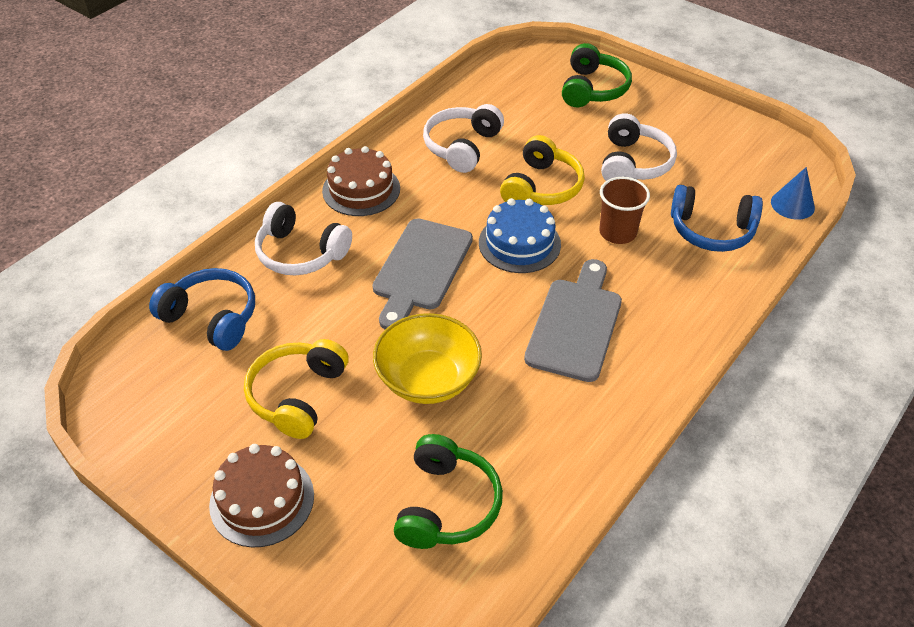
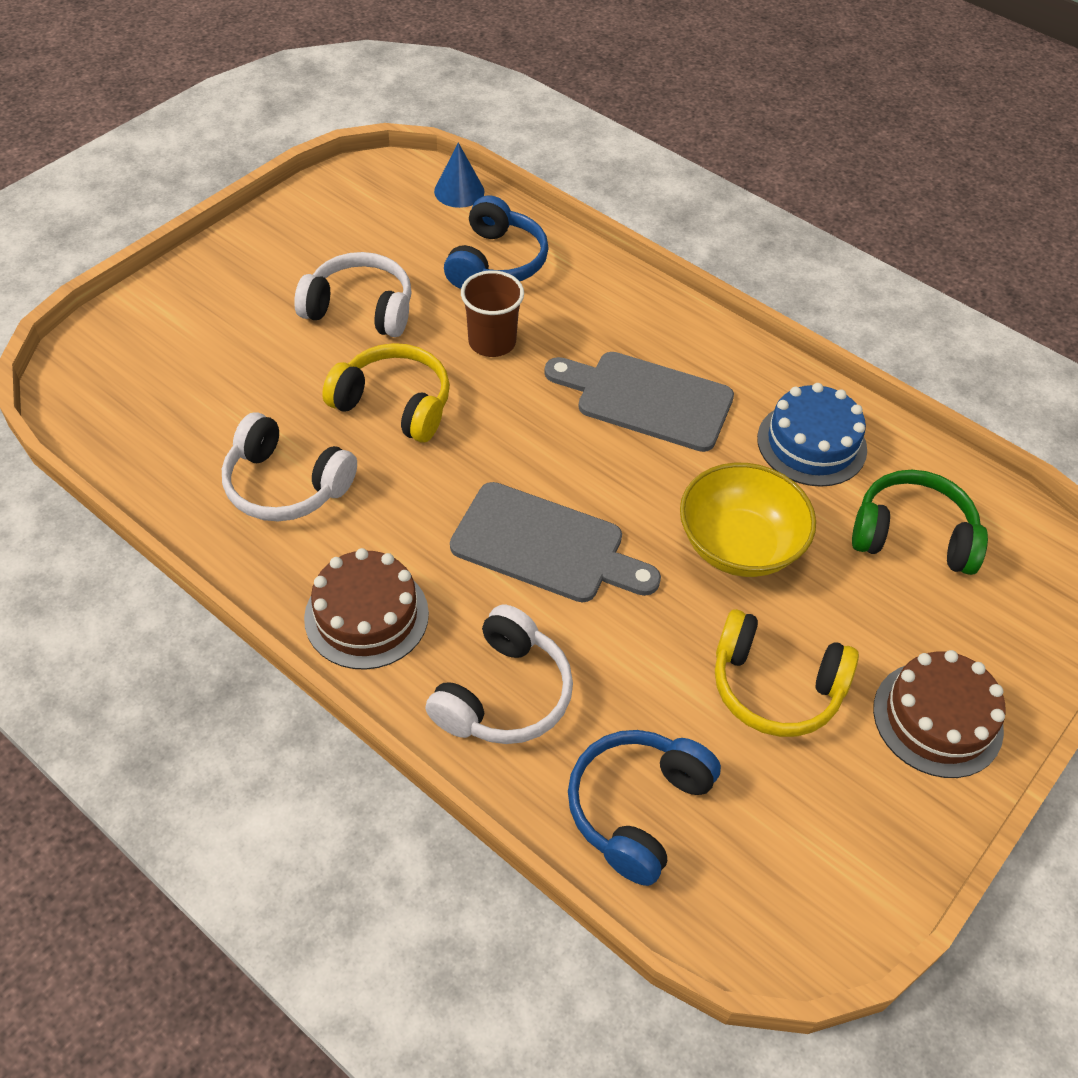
camera: 90 degrees left, 5 degrees up
(519, 243) = (504, 438): blue cake -> blue cake (811, 444)
(593, 89) = (182, 326): green headphones -> none

